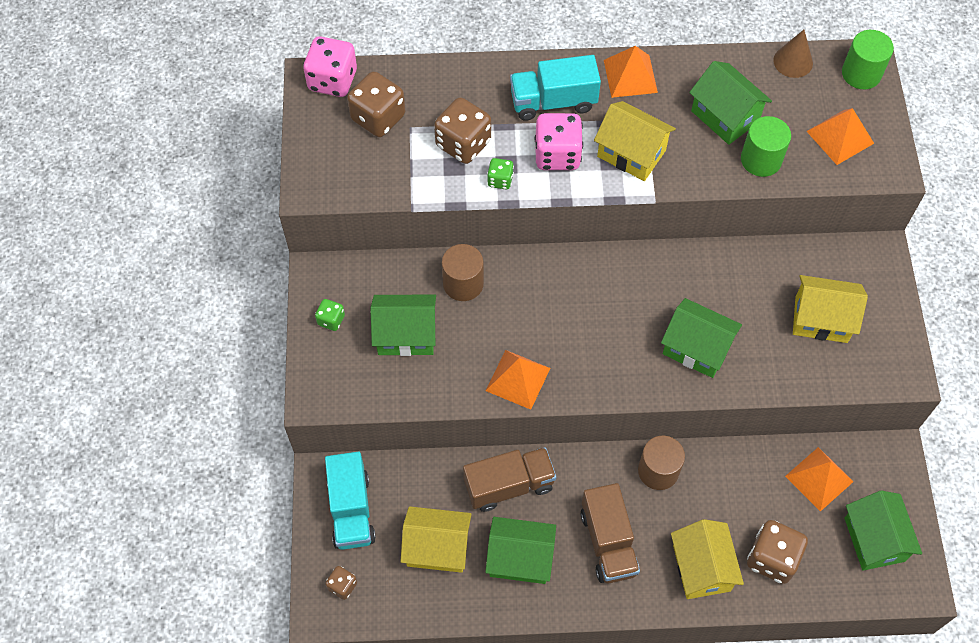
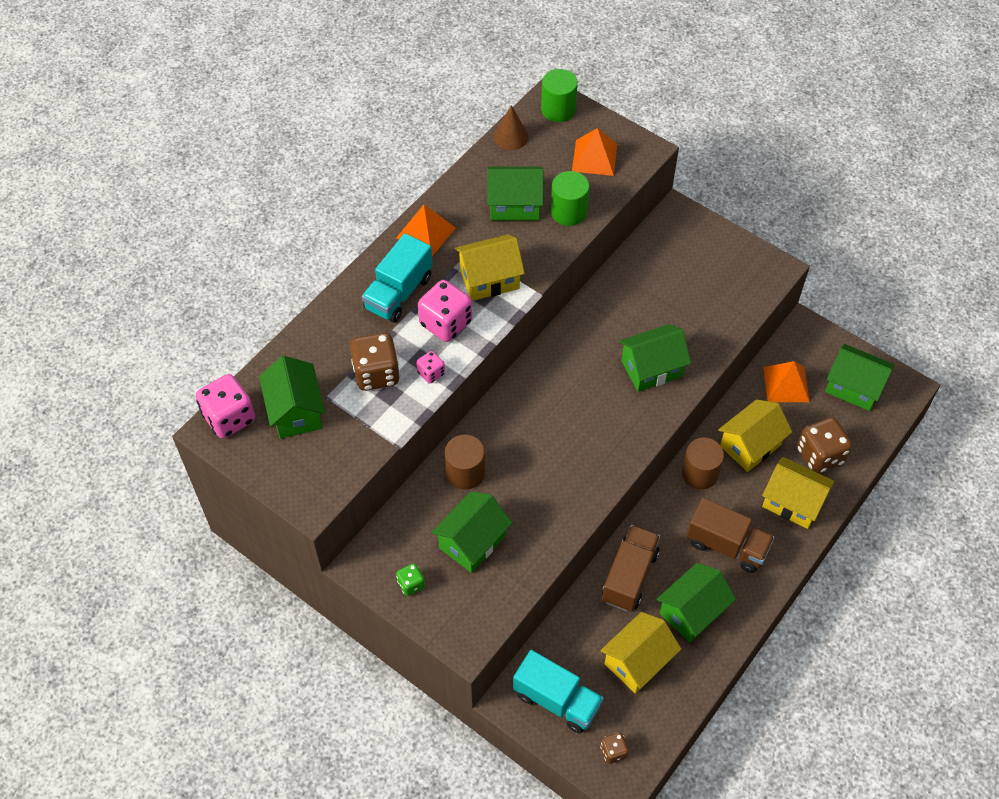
camera: 50 degrees left, 5 degrees down
(378, 118) = (296, 411): brown dice -> green house
(500, 180) = (431, 373): green dice -> pink dice
(518, 379) = (576, 495): orange pyramid -> none
(821, 319) = (695, 283): yellow house -> yellow house (750, 445)

